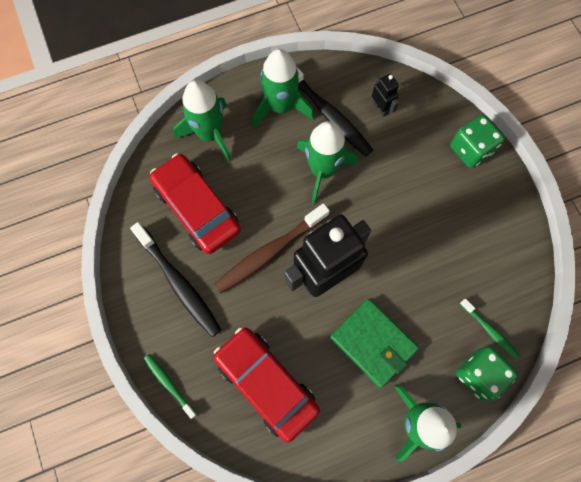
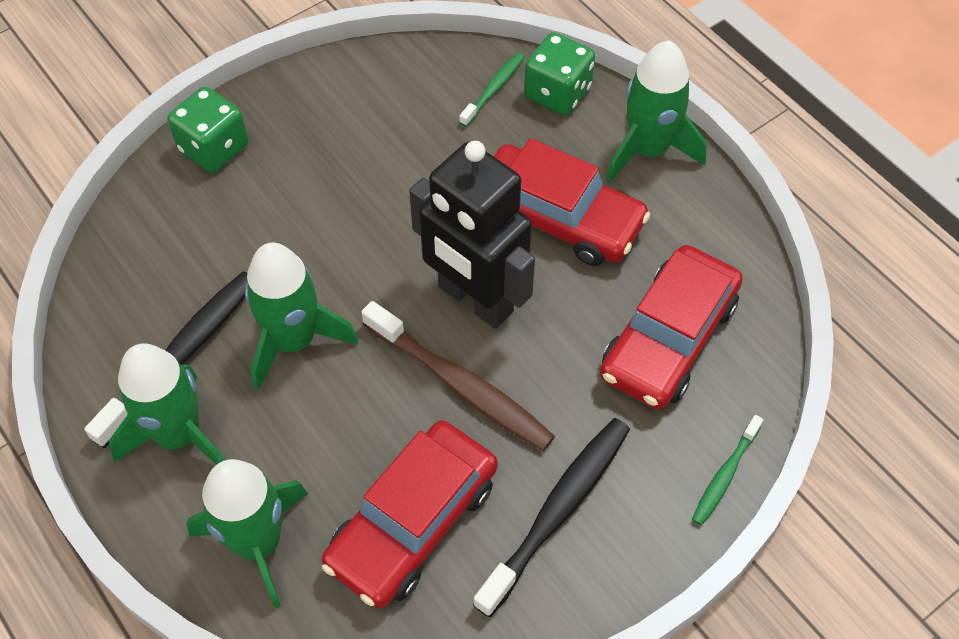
camera: 105 degrees left, 15 degrees down
(373, 343) = (558, 217): green wallet -> red car
(381, 108) = (158, 279): black robot -> none

